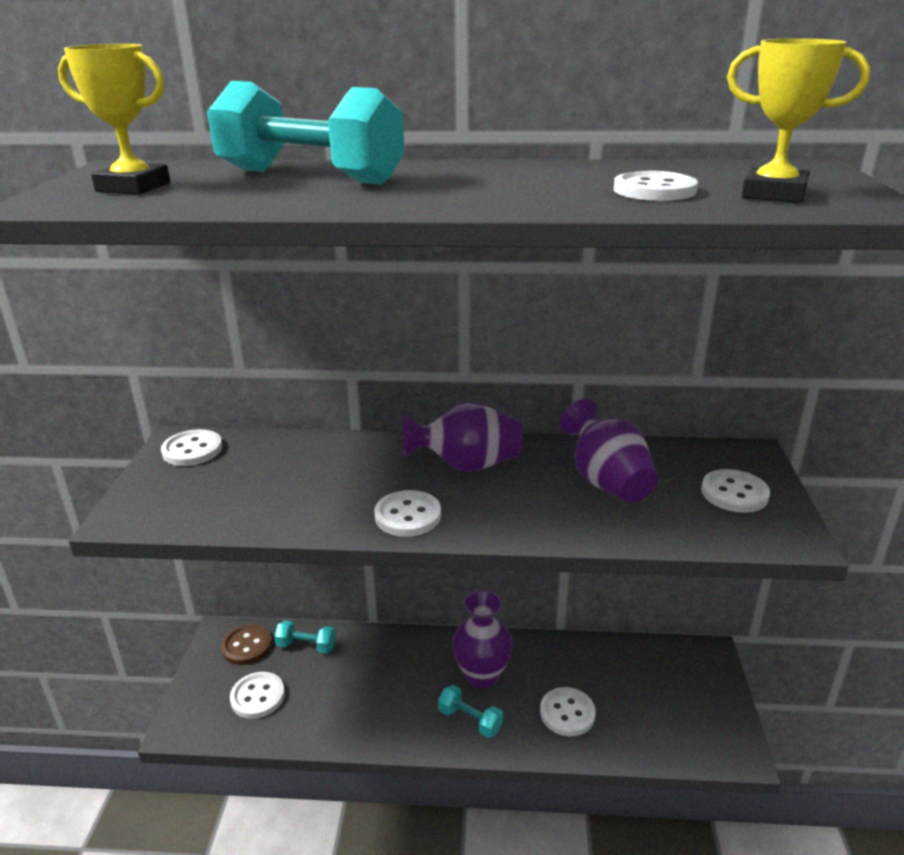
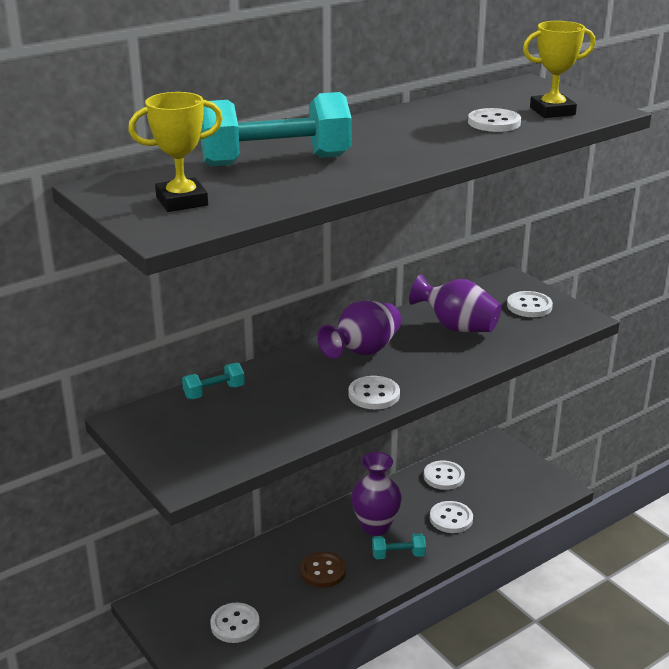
camera: 40 degrees left, 0 degrees up
(192, 450) = (151, 422): white button -> white button (443, 477)
(247, 646) = (180, 600): brown button -> brown button (323, 571)
(306, 646) = (228, 575): turquoise dumbbell -> turquoise dumbbell (214, 392)

